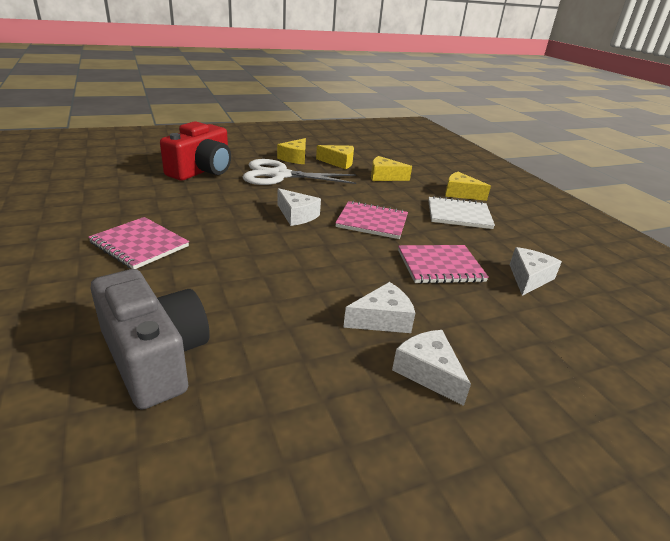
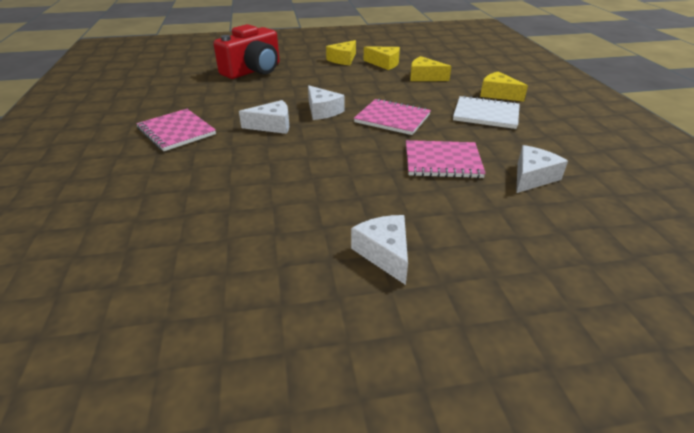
camera: 15 degrees right, 5 degrees up
(154, 357) = (154, 220): grey camera -> none
(280, 175) = (322, 75): white scissors -> none
(382, 319) = (362, 205): white cheese -> white cheese (272, 125)

